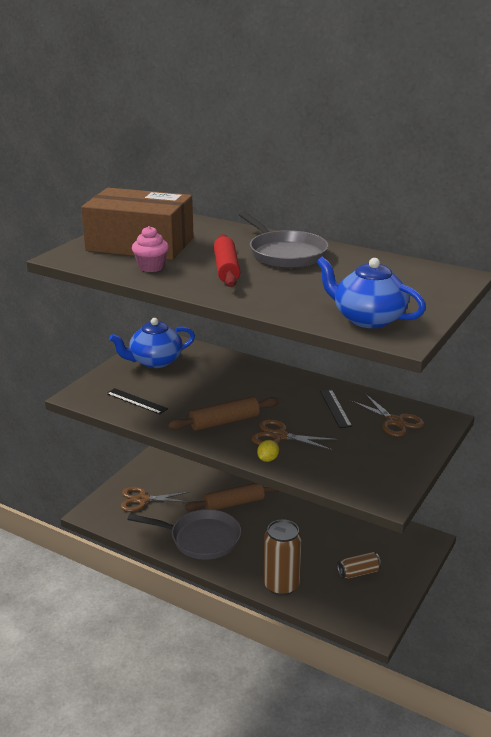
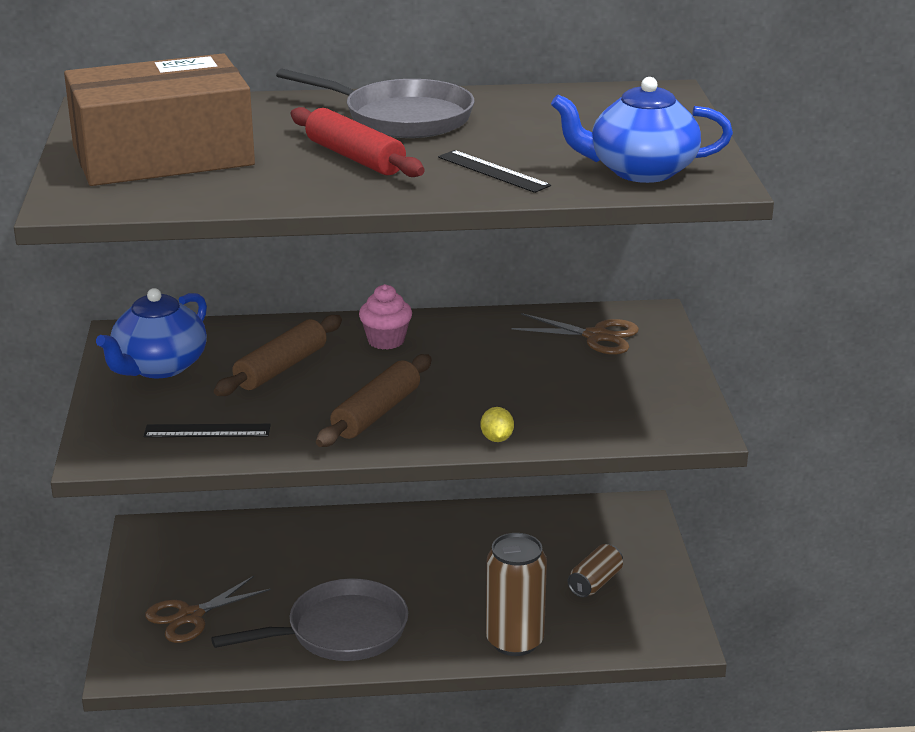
camera: 35 degrees left, 0 degrees up
(151, 267) = (240, 183): pink cupcake -> pink cupcake (386, 341)
(234, 503) = (337, 565): brown rolling pin -> brown rolling pin (281, 368)
(279, 436) = (475, 405): brown scissors -> none
(335, 408) = (503, 345): black ruler -> black ruler (493, 171)

